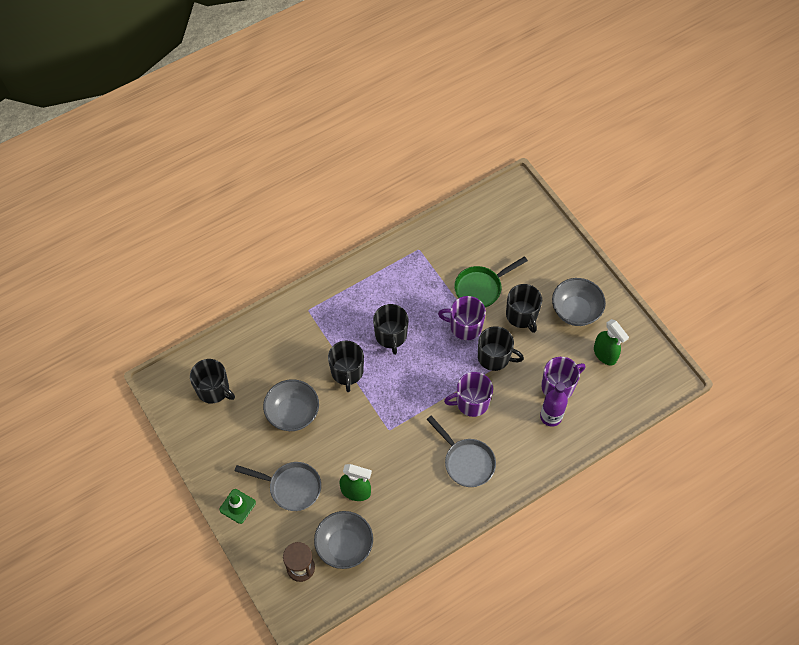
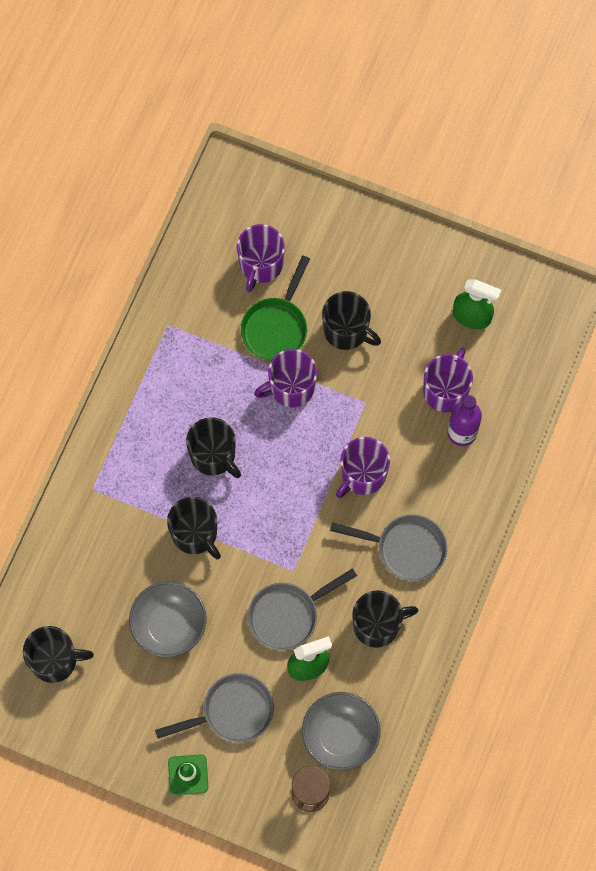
camera: 35 degrees left, 10 degrees up
(366, 453) = (288, 615): none -> grey pan
(494, 357) = (351, 403): black mug -> black mug (377, 625)
(497, 249) = (260, 264): none -> purple mug
(575, 311) = (404, 284): grey bowl -> none

